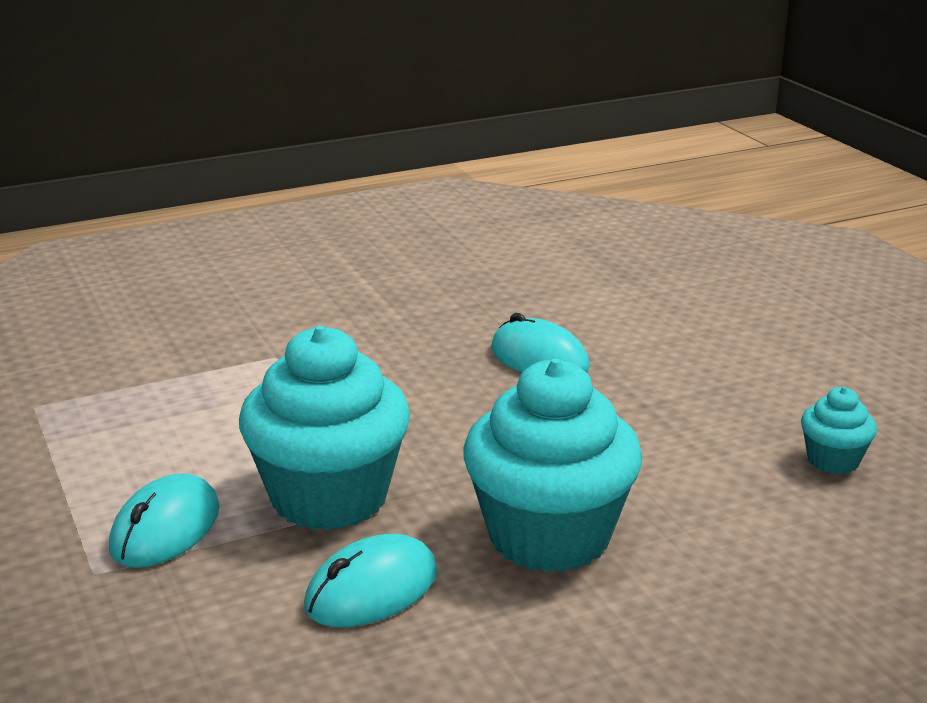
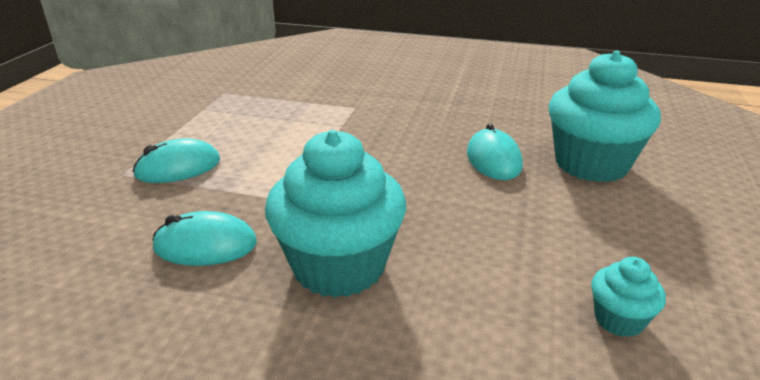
camera: 40 degrees right, 5 degrees up
(329, 497) = (266, 186): turquoise cupcake -> turquoise cupcake (591, 164)

